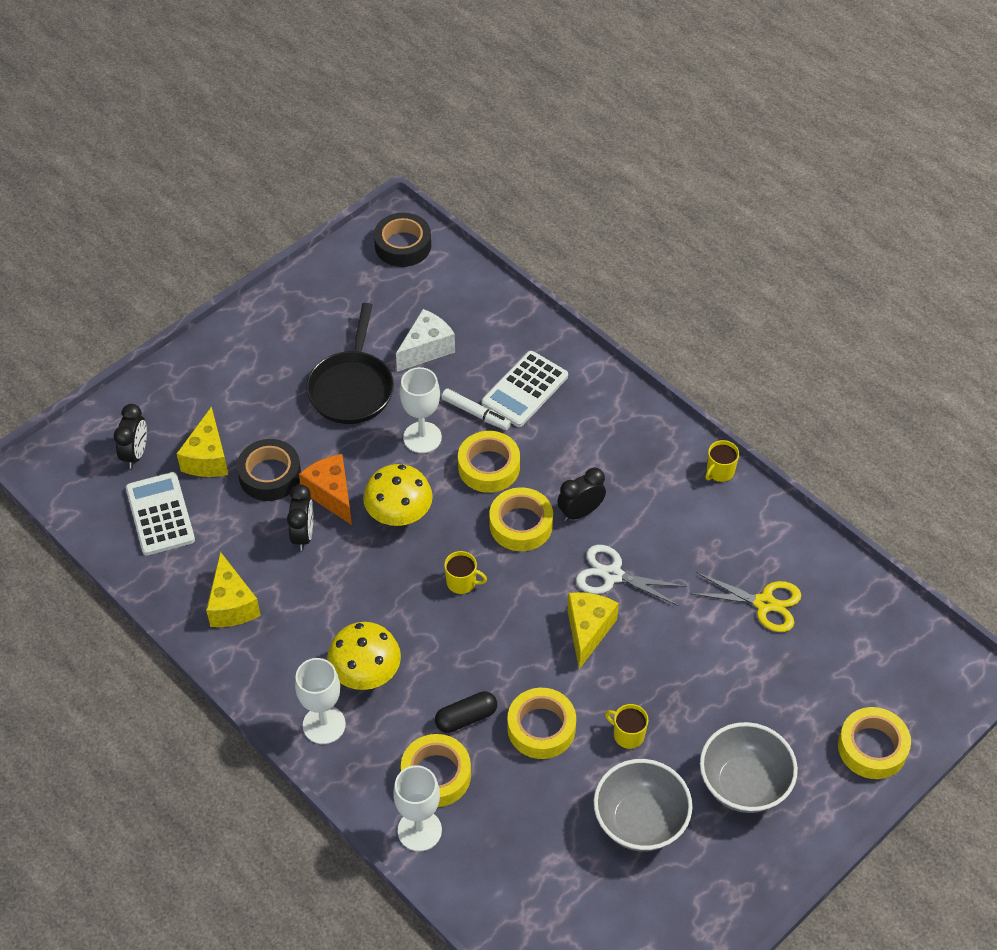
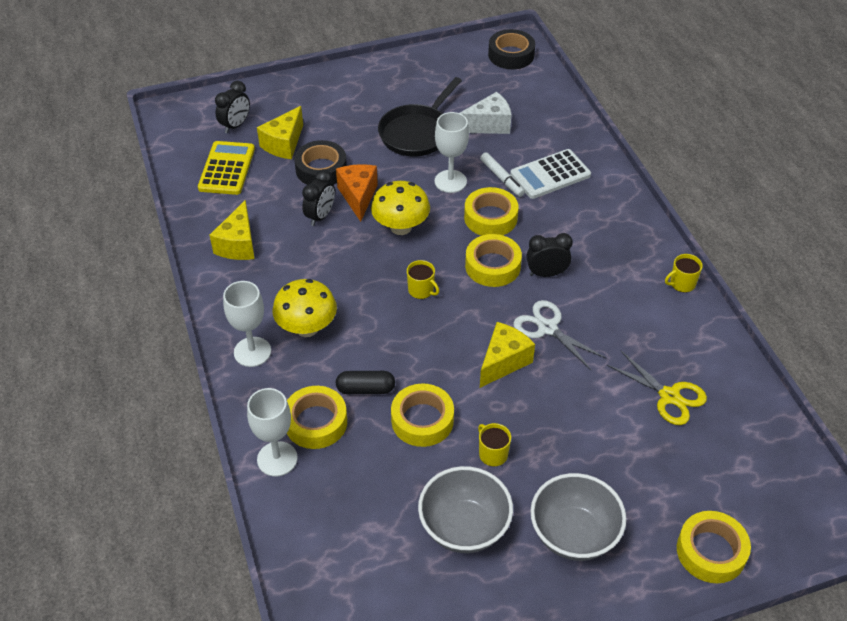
camera: 25 degrees right, 5 degrees down
(160, 514) = (227, 168): white calculator -> yellow calculator

